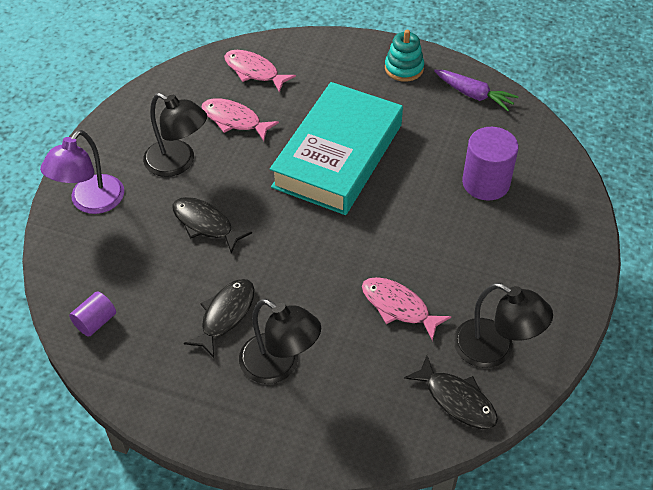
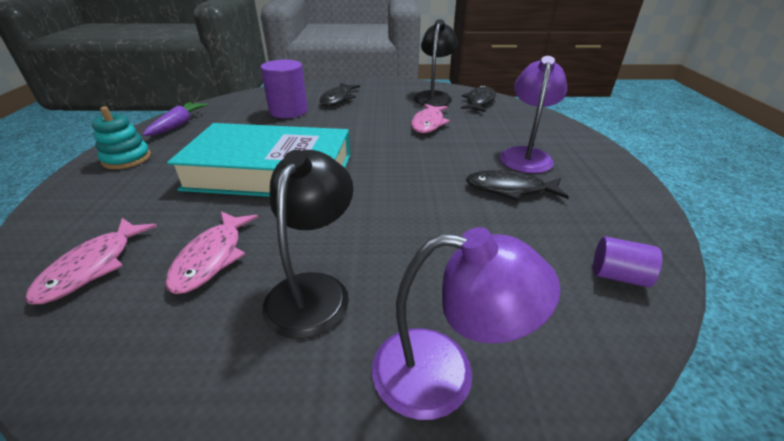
camera: 110 degrees left, 15 degrees down
(205, 224) = (410, 231): black fish -> black fish (338, 99)
(279, 365) = (526, 155): black lamp -> purple lamp

